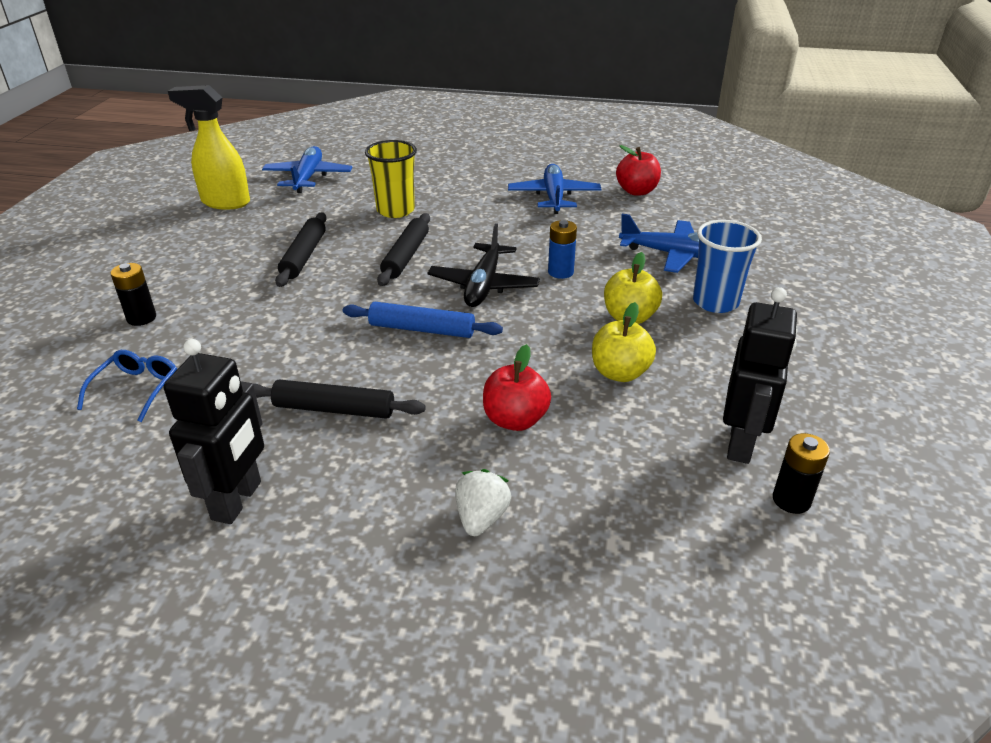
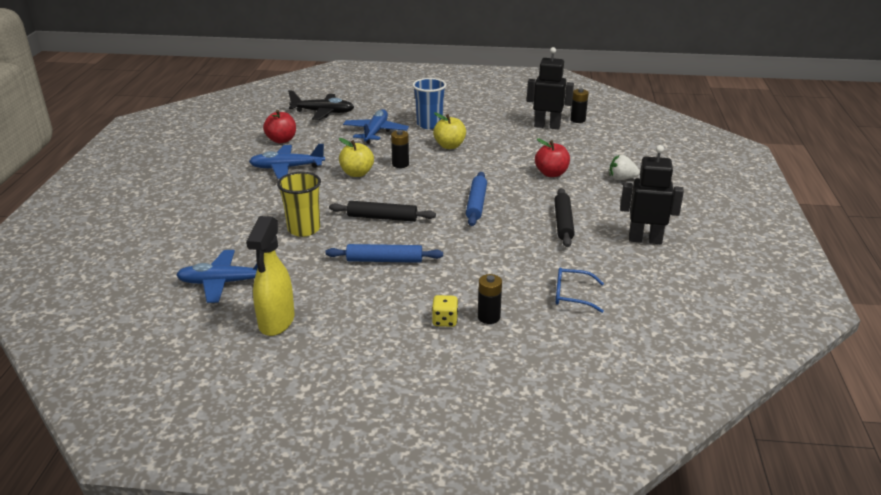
camera: 95 degrees left, 5 degrees down
(157, 289) = (444, 321): none -> yellow dice
(304, 256) = (384, 260): black rolling pin -> blue rolling pin
(483, 285) = (420, 187): black plane -> black plane (323, 112)
(560, 272) = (400, 164): blue battery -> black battery
(620, 373) = (503, 149): yellow apple -> yellow apple (357, 173)

